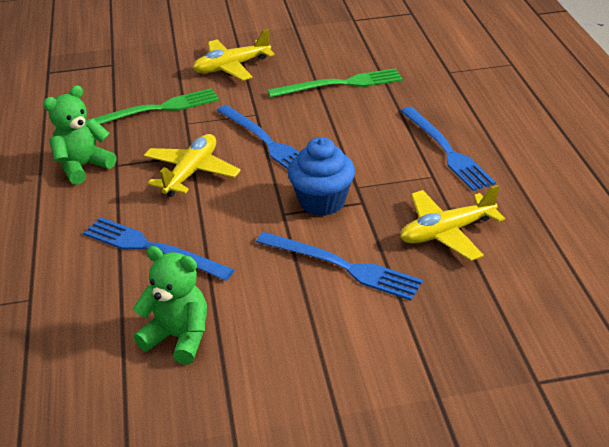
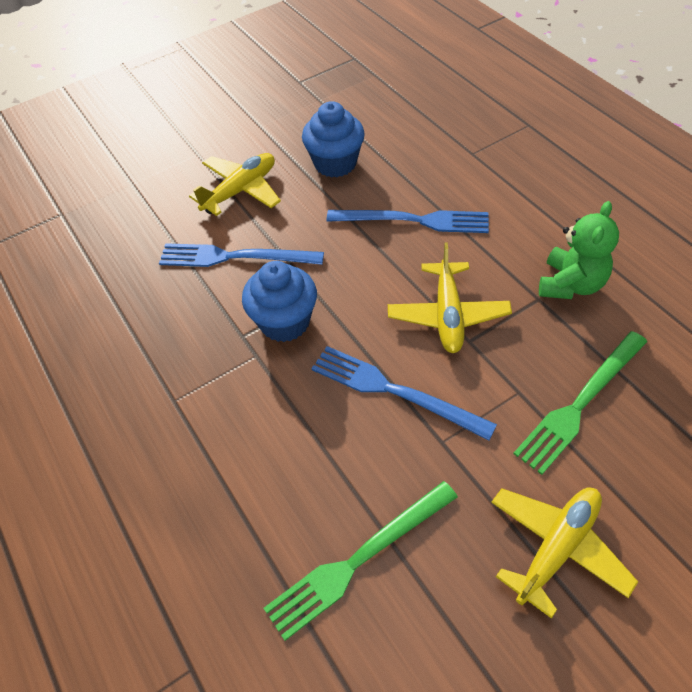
camera: 160 degrees right, 15 degrees up
(178, 337) = (335, 163): green teddy bear -> blue cupcake
(446, 150) = (164, 452): blue fork -> none
(446, 232) = (145, 324): yellow plane -> yellow plane (241, 190)

